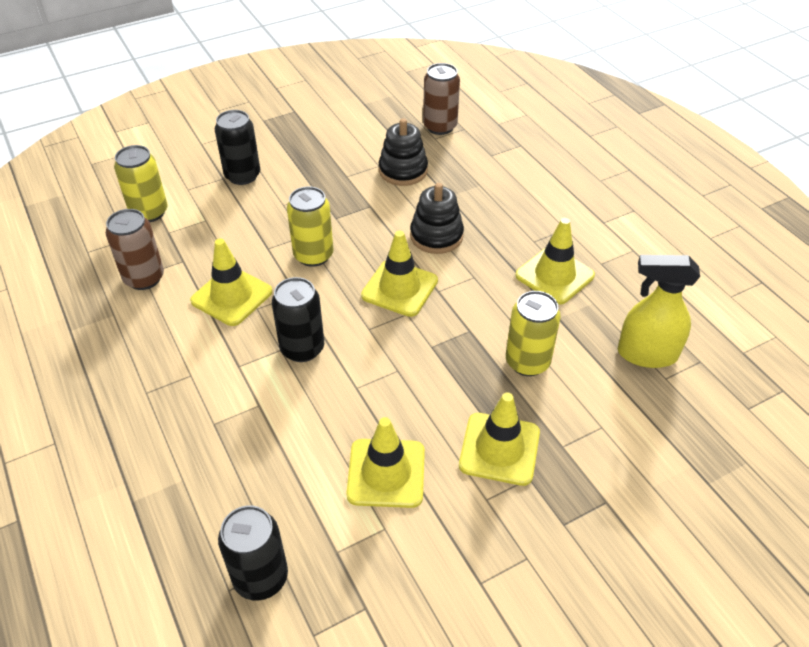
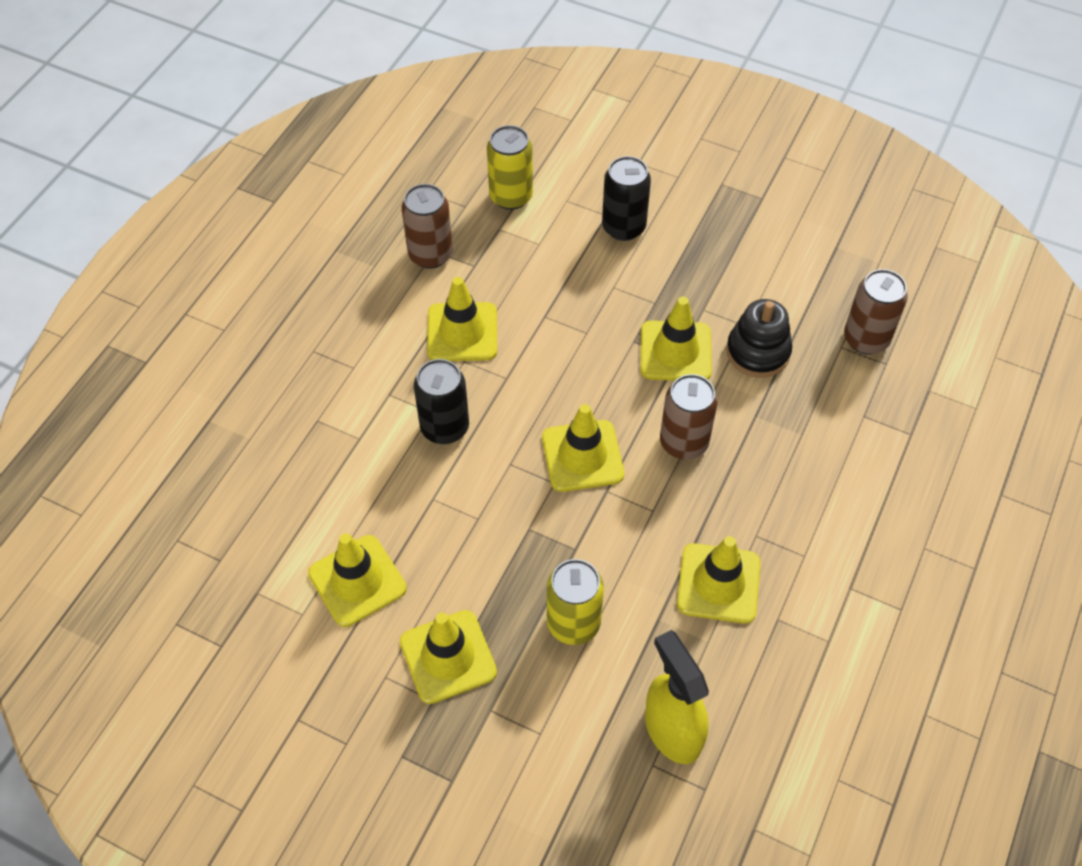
camera: 55 degrees right, 10 degrees up
(260, 577) = (200, 554): black can -> none
(313, 255) = (566, 358): yellow can -> none
(364, 204) = (675, 351): none -> yellow traffic cone
(436, 236) = (684, 442): black stacking toy -> brown can

